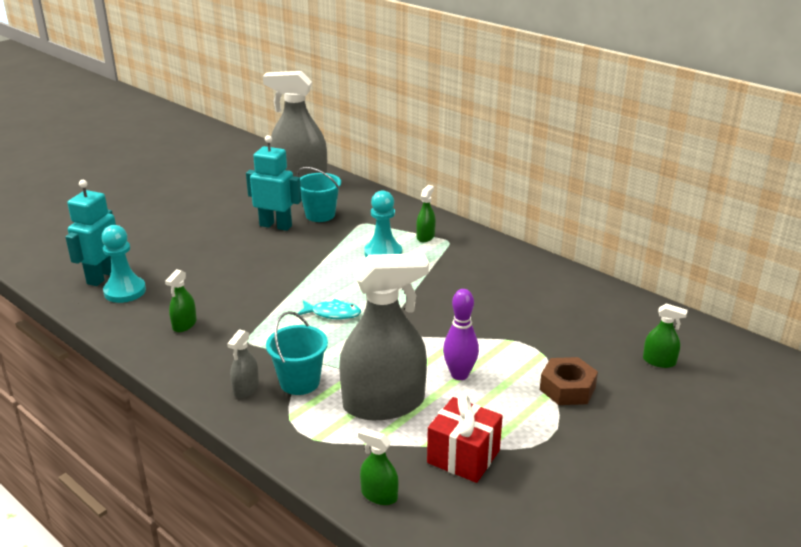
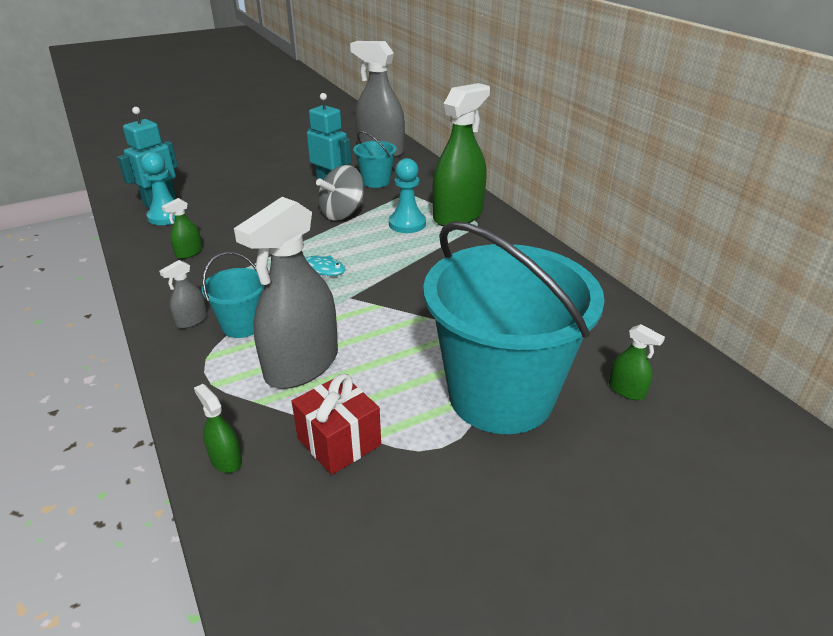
camera: 20 degrees right, 5 degrees up
(311, 254) = (342, 213): none -> grey spinning top
(383, 403) = (302, 365): grey spray bottle -> grey spray bottle turned 120 degrees clockwise
(425, 236) = (458, 215): green spray bottle -> green spray bottle, size x2.38
(459, 375) = (397, 353): purple bowling pin -> none
(567, 388) = (501, 395): brown nut -> turquoise bucket

